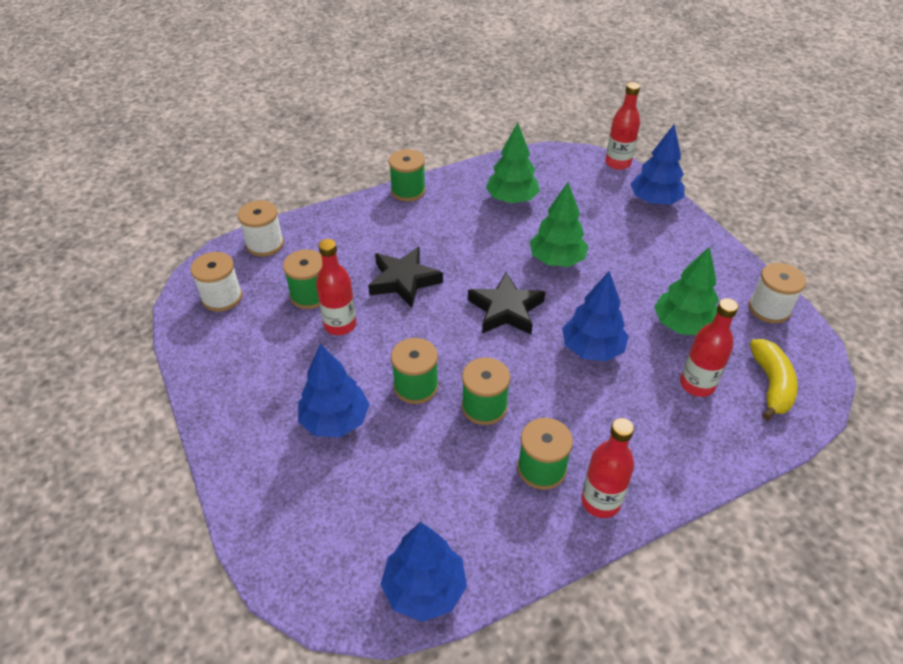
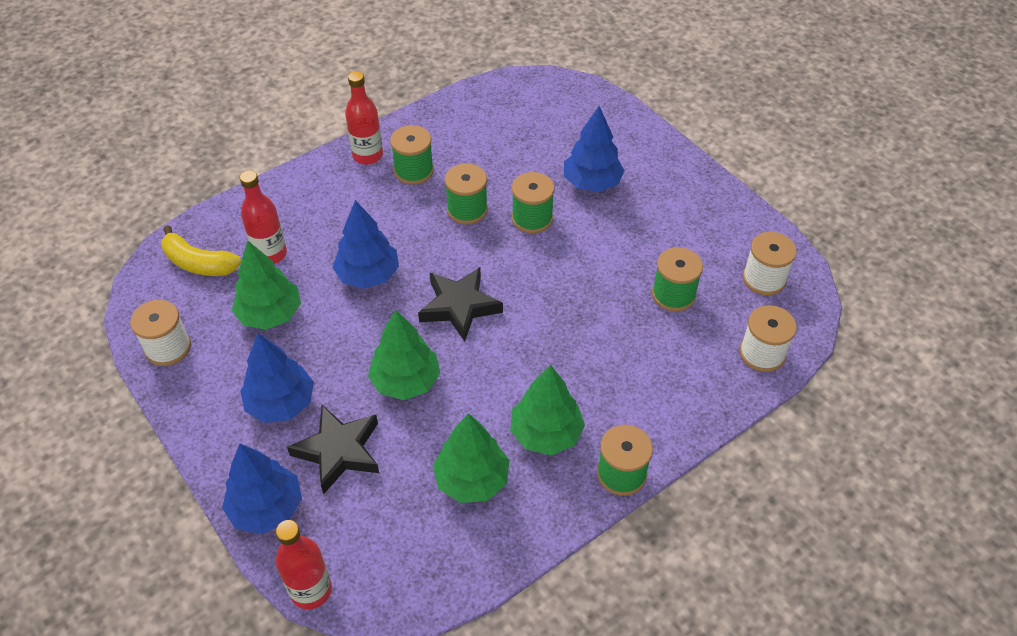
camera: 170 degrees right, 5 degrees up
(340, 325) = (626, 266): red bottle -> none
(404, 280) = (579, 327): black star -> black star (339, 451)
(424, 588) = (488, 95): blue tree -> blue tree (281, 403)
(453, 216) = (546, 433): none -> green tree
(771, 384) = (199, 263): yellow banana -> yellow banana turned 60 degrees counterclockwise

